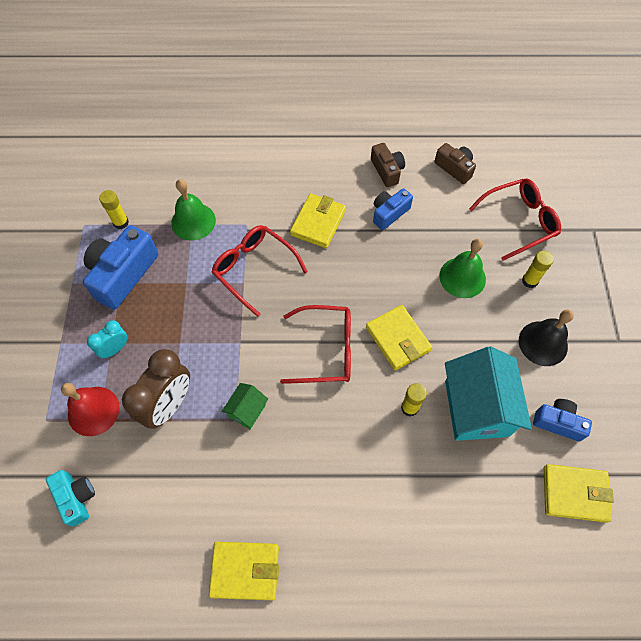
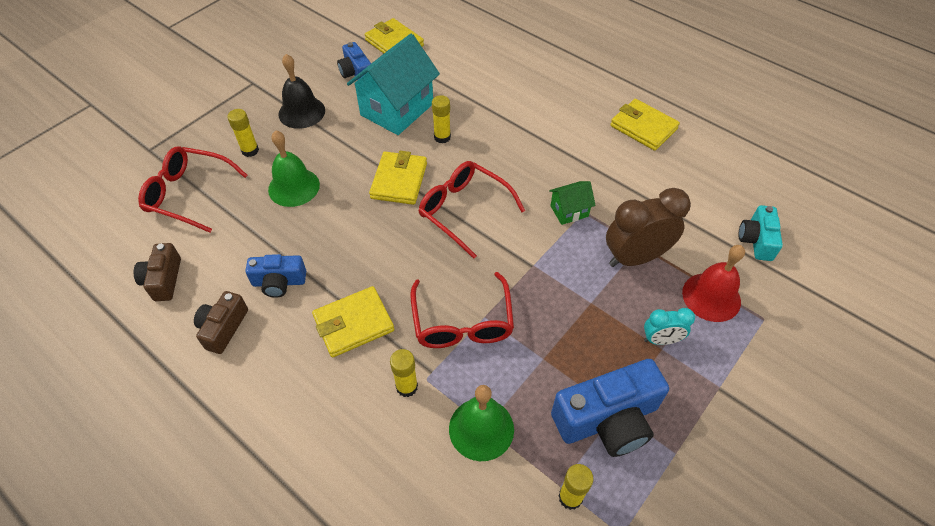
camera: 140 degrees left, 10 degrees down
(253, 213) = (407, 387): none -> yellow glue stick

